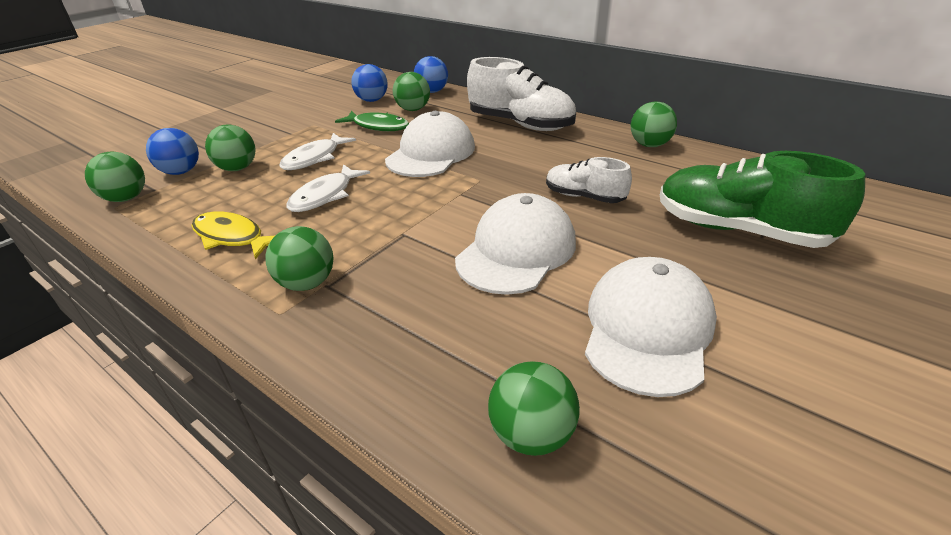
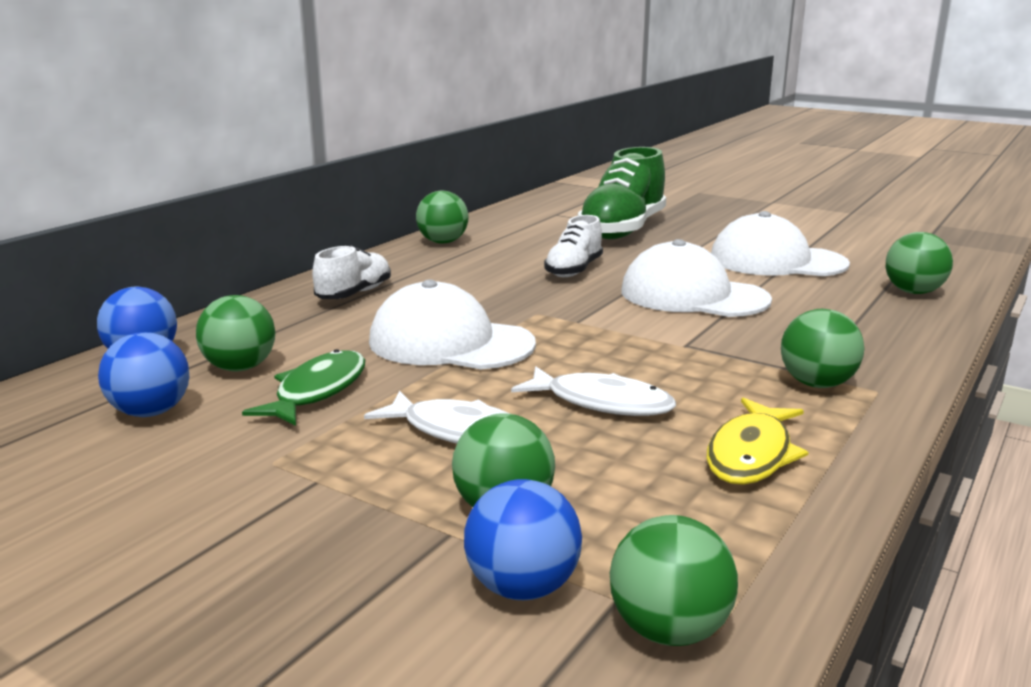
camera: 95 degrees left, 15 degrees down
(520, 124) = (354, 294): white shoe -> white shoe, size x0.56

